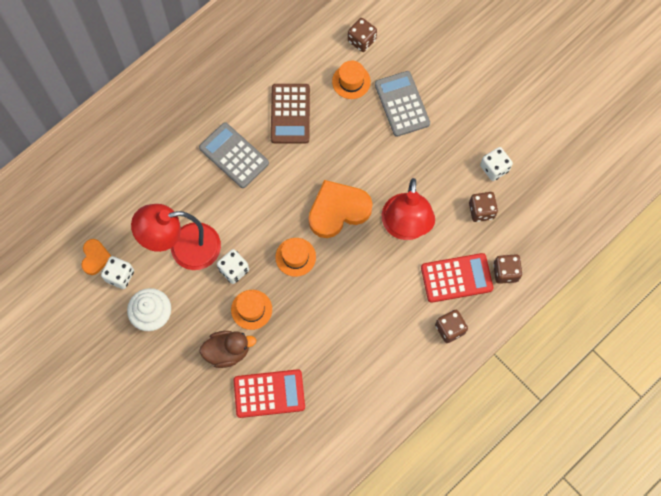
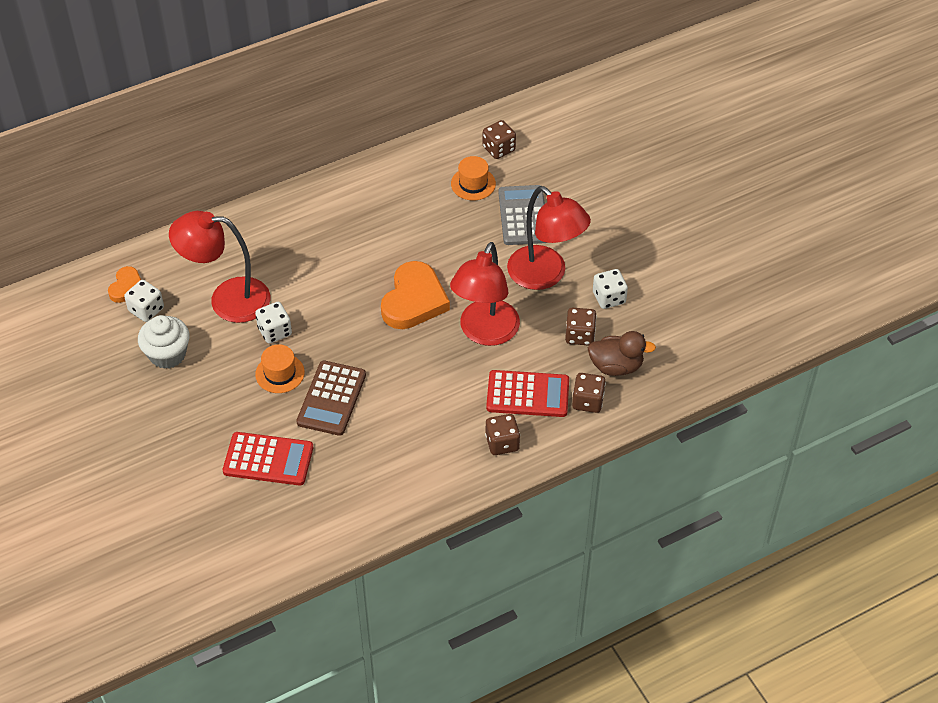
camera: 15 degrees right, 20 degrees down
(227, 351) = (237, 408): brown duck -> brown duck (616, 366)
(234, 155) = (316, 225): grey calculator -> none
(290, 114) = (393, 200): brown calculator -> brown calculator (331, 398)
(295, 257) = (349, 334): orange hat -> none
(338, 210) = (414, 300): orange heart -> orange heart turned 120 degrees clockwise
(437, 159) = (545, 275): none -> red lamp

